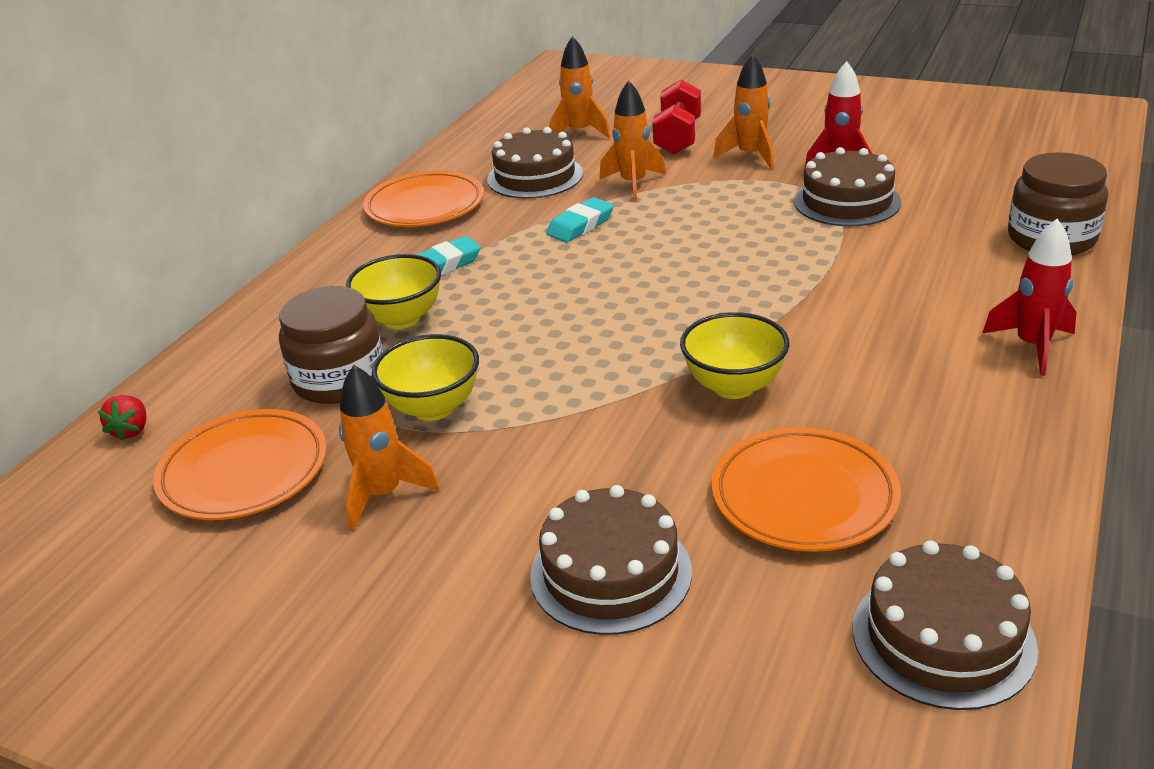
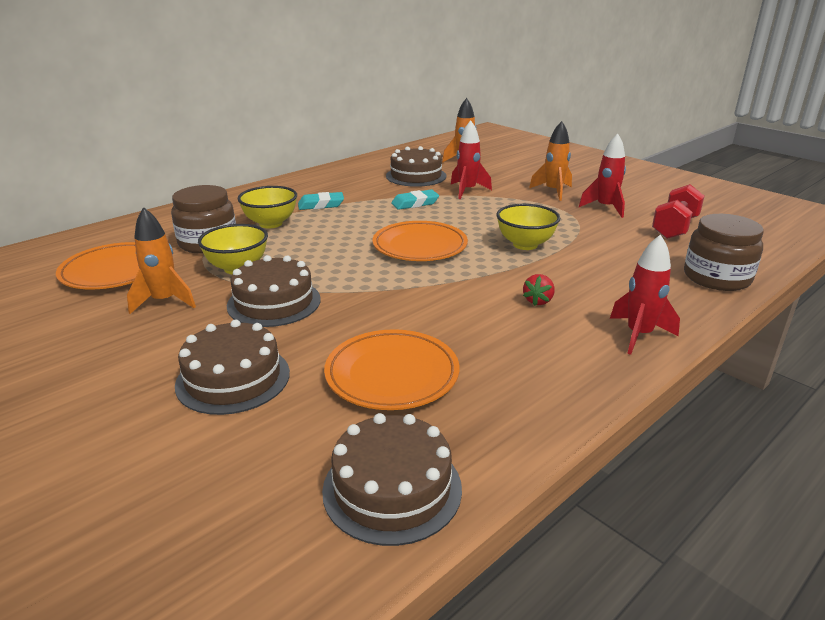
camera: 20 degrees right, 5 degrees down
(131, 430) = (88, 239): red strawberry -> red strawberry (538, 301)
(425, 206) = (342, 177): orange plate -> orange plate (420, 246)
(633, 184) = (467, 191): orange rocket -> red rocket
(678, 137) = (518, 174): red dumbbell -> red dumbbell (674, 228)
(734, 386) = (414, 303): yellow bowl -> yellow bowl (525, 244)
(847, 201) = (591, 226): brown cake -> brown cake (274, 302)

